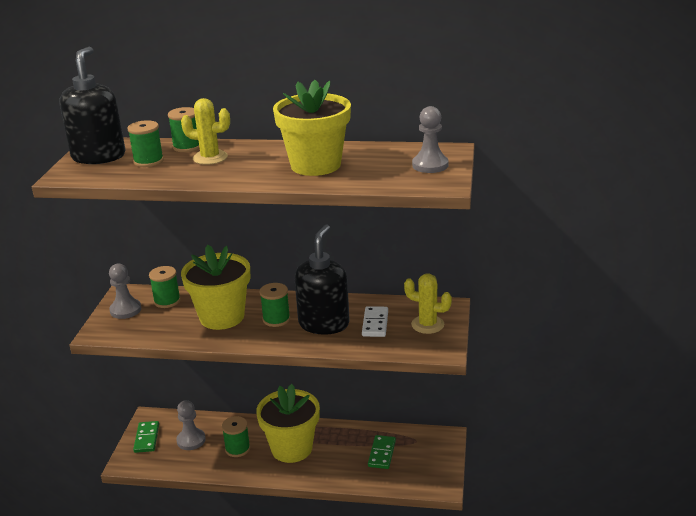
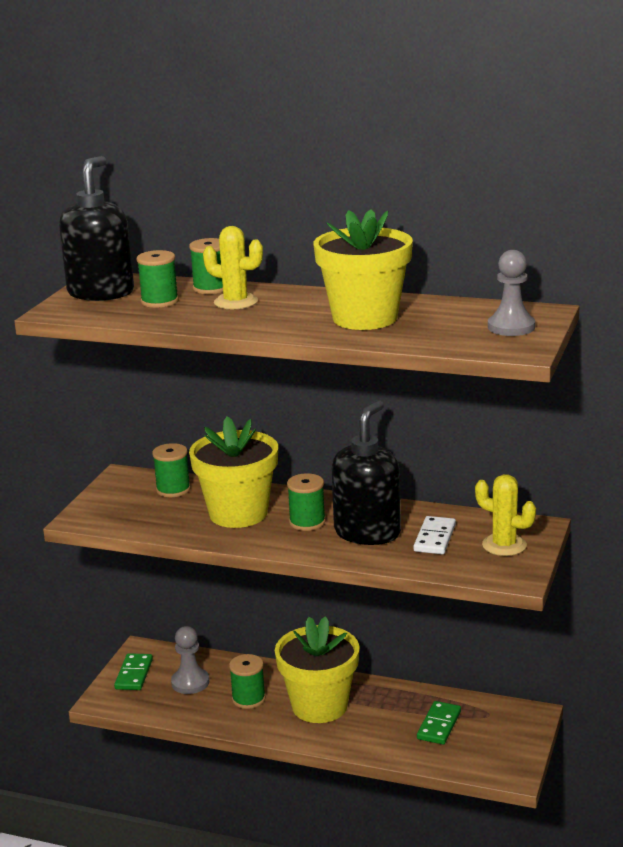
camera: 10 degrees right, 5 degrees down
(125, 310) = (119, 495): grey pawn -> none

